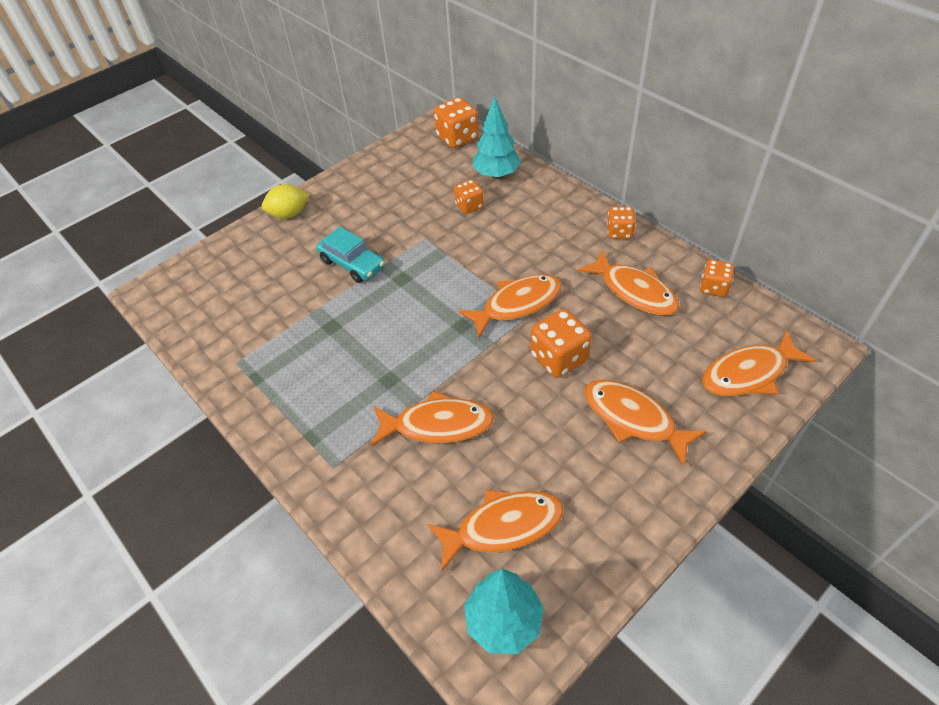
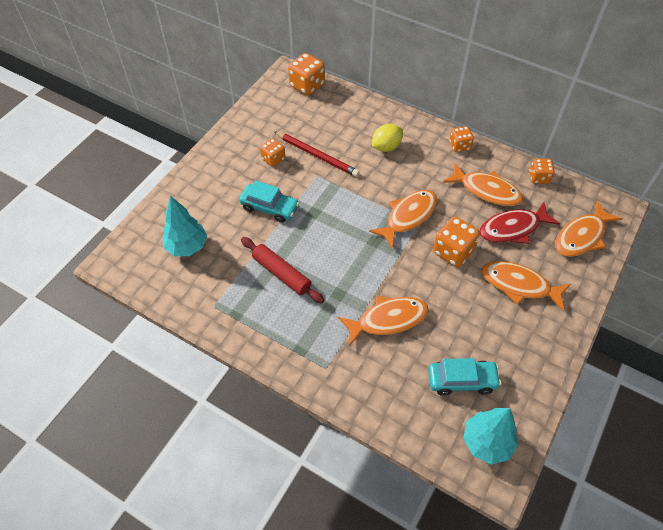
camera: 20 degrees left, 5 degrees up
(289, 214) = (198, 174): yellow lemon -> yellow lemon (386, 147)
(331, 341) = (281, 274): none -> red rolling pin
(435, 215) = (317, 155): none -> red pencil
(469, 206) = (340, 143): orange dice -> orange dice (273, 159)
(496, 175) = (351, 113): turquoise tree -> turquoise tree (187, 246)
(503, 527) = (462, 380): orange fish -> turquoise car
(652, 344) = (512, 228): none -> red fish

